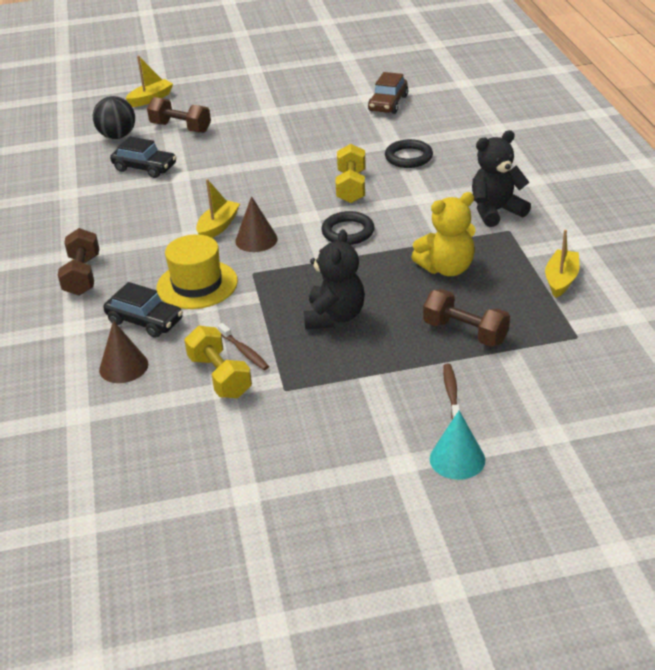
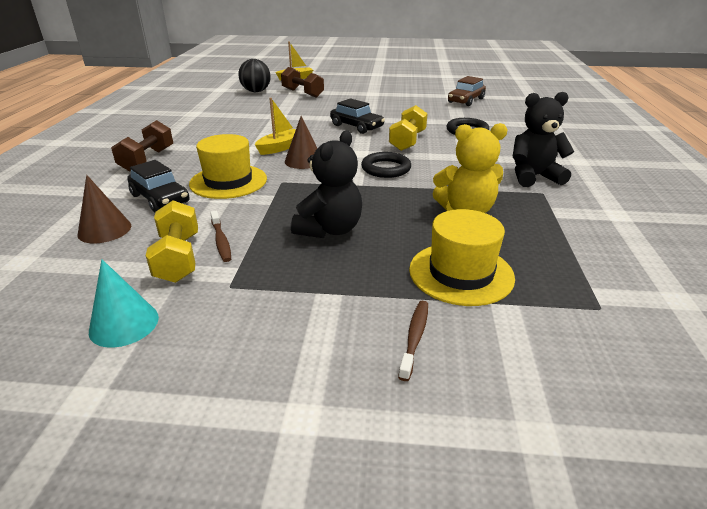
camera: 15 degrees right, 5 degrees down
(145, 168) = (258, 108): black car -> black car (356, 126)
(457, 459) = (380, 435): turquoise cone -> turquoise cone (124, 324)
(465, 332) = (461, 273): brown dumbbell -> yellow hat
(561, 280) = (591, 244): yellow boat -> none

